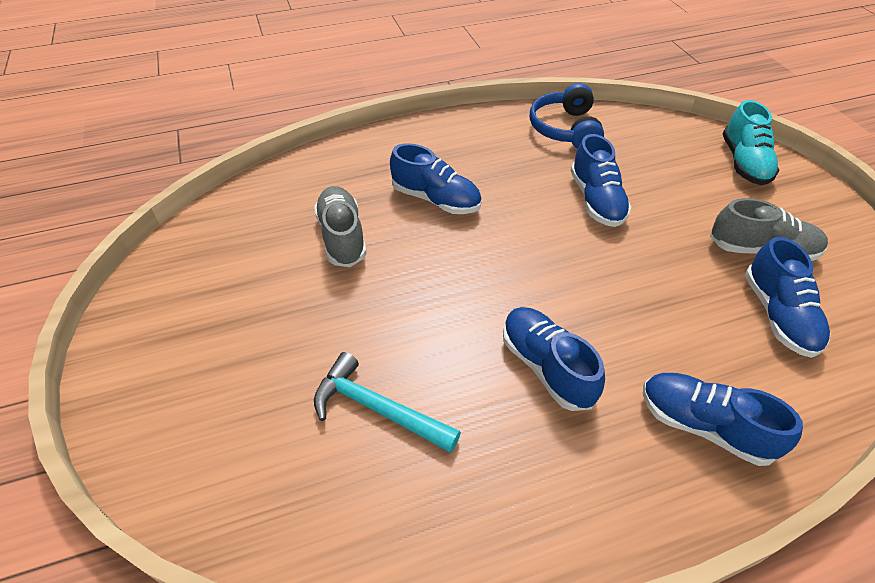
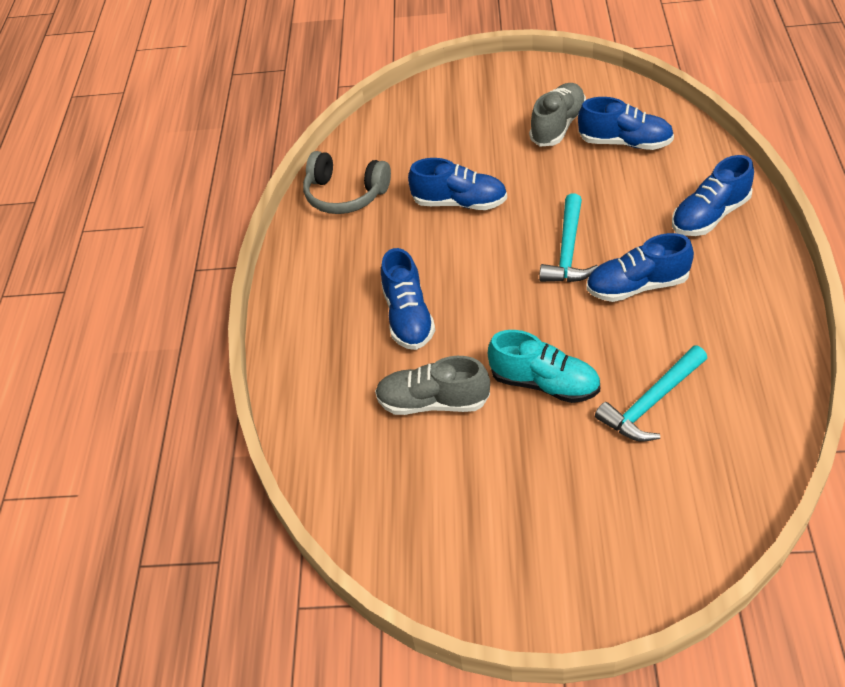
camera: 65 degrees left, 0 degrees up
(436, 199) = (408, 317): blue shoe -> blue shoe turned 120 degrees clockwise
(565, 129) = (345, 194): blue headphones -> grey headphones
(572, 295) = (568, 251): none -> turquoise hammer
(744, 163) = (452, 96): turquoise shoe -> turquoise shoe (544, 383)

